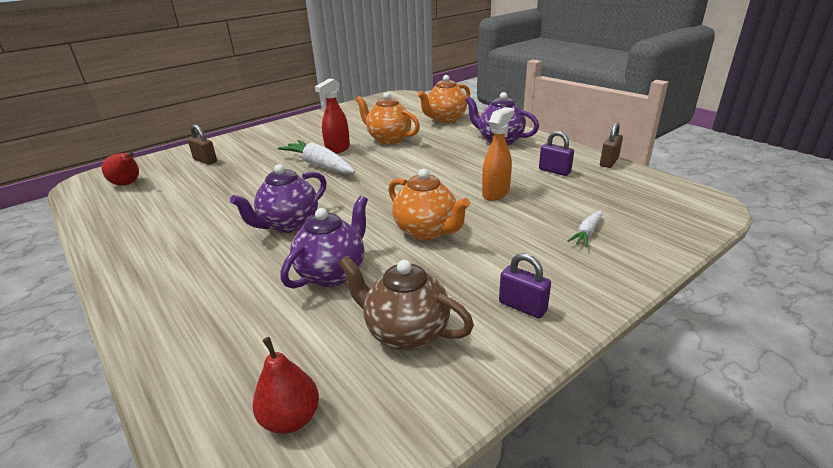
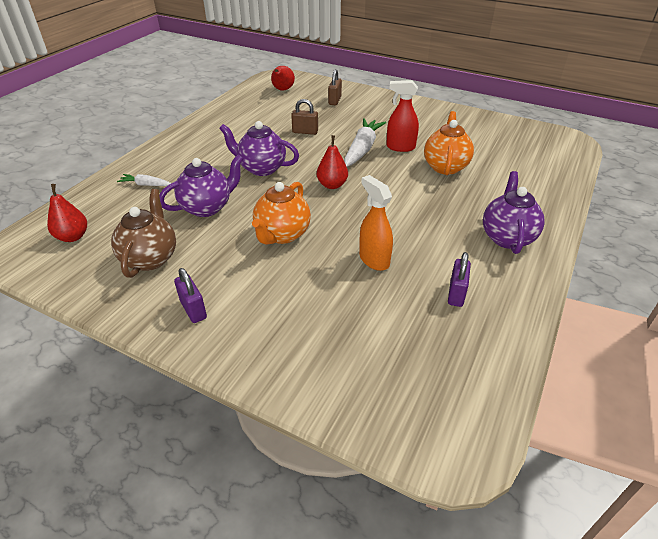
camera: 65 degrees right, 10 degrees up
(332, 273) = (207, 207): purple teapot -> purple teapot turned 45 degrees counterclockwise
(365, 191) = (332, 185): none -> red pear
(445, 119) = (531, 187): orange teapot -> none
(496, 193) = (374, 260): orange spray bottle -> orange spray bottle turned 135 degrees counterclockwise
(522, 306) = (193, 309): purple padlock -> purple padlock turned 45 degrees counterclockwise
(587, 233) = (326, 336): white carrot -> white carrot (146, 185)
(609, 162) = (520, 339): brown padlock -> brown padlock (305, 132)

